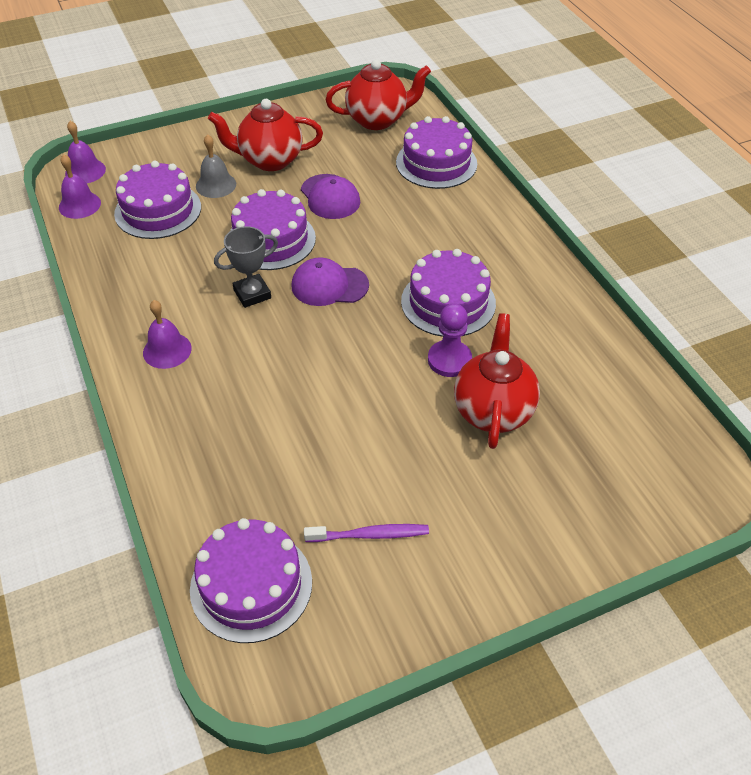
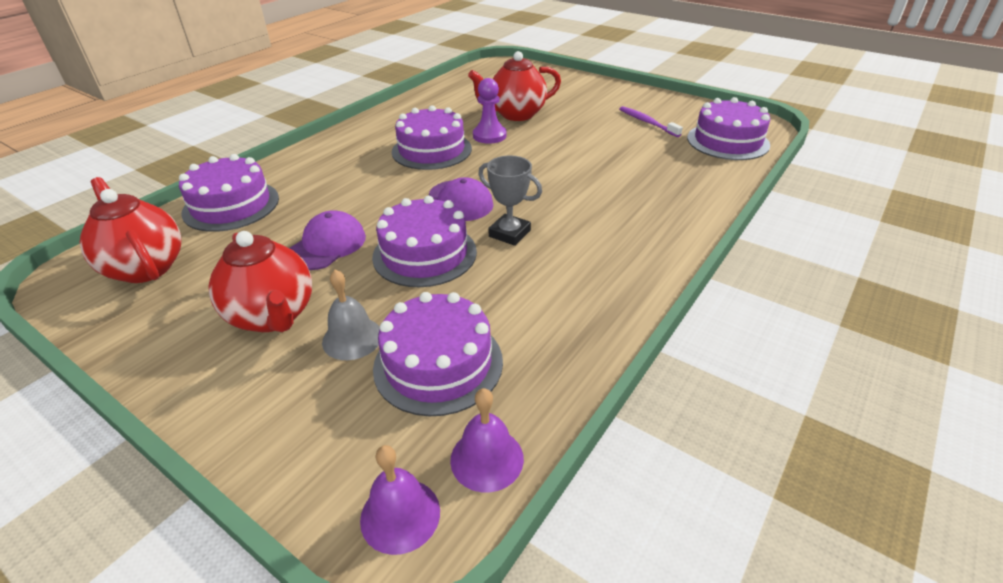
camera: 120 degrees left, 10 degrees down
(167, 350) = (623, 248): purple bell -> none

